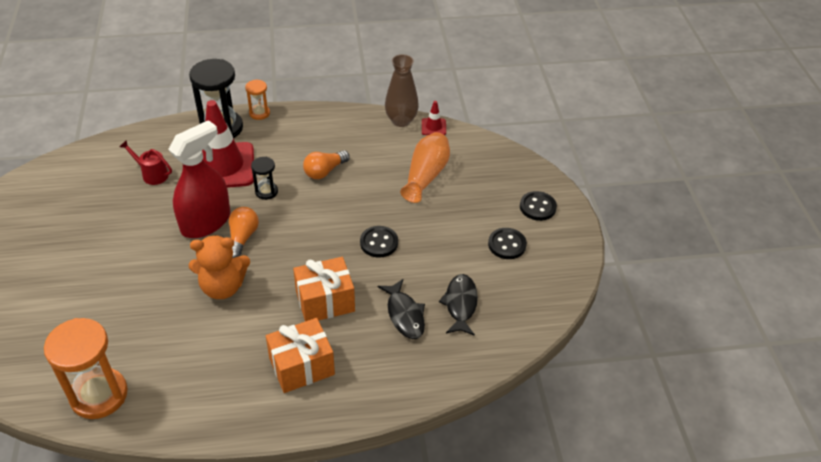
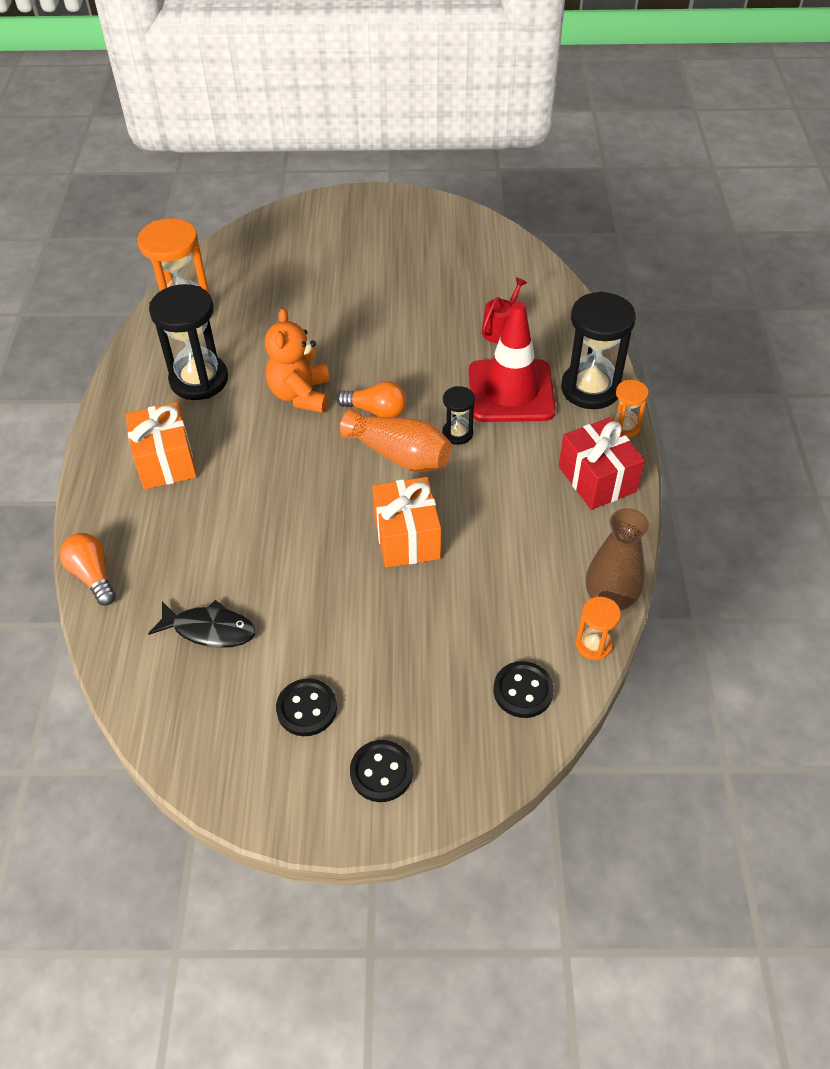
camera: 100 degrees right, 5 degrees up
(200, 363) = (199, 380): none -> black hourglass
(206, 222) = (409, 378): red spray bottle -> none
(307, 125) = (597, 479): none -> red gift
(324, 171) = (493, 495): orange light bulb -> orange light bulb (93, 575)
(325, 301) = (254, 486): orange gift -> orange gift (407, 537)
(379, 243) = (342, 547): black button -> black button (523, 691)
(404, 315) = (210, 564): black fish -> none
(425, 176) = (473, 619): orange vase -> orange vase (399, 455)
(433, 127) = (593, 644): red traffic cone -> orange hourglass

